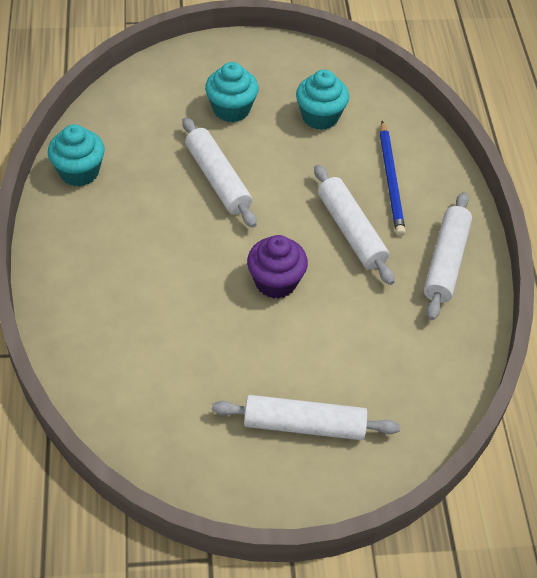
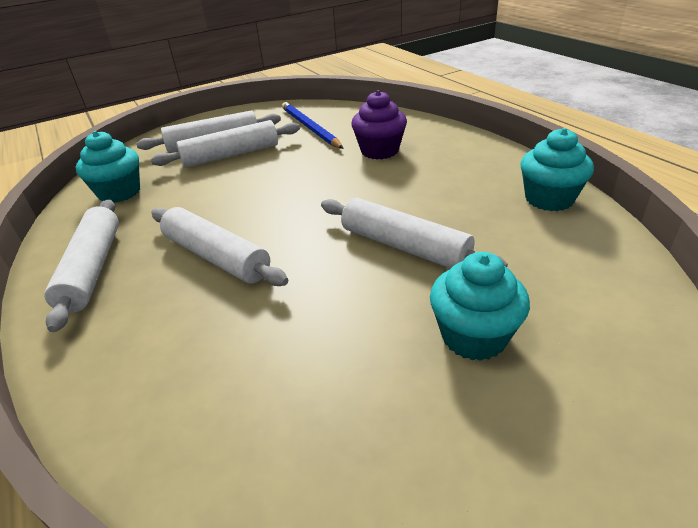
camera: 160 degrees right, 15 degrees down
(276, 282) = (278, 195): purple cupcake -> purple cupcake (379, 151)
(293, 381) = (231, 155): none -> white rolling pin
(320, 117) = (328, 389): turquoise cupcake -> turquoise cupcake (119, 192)
(391, 181) = (176, 332): blue pencil -> blue pencil (310, 128)

